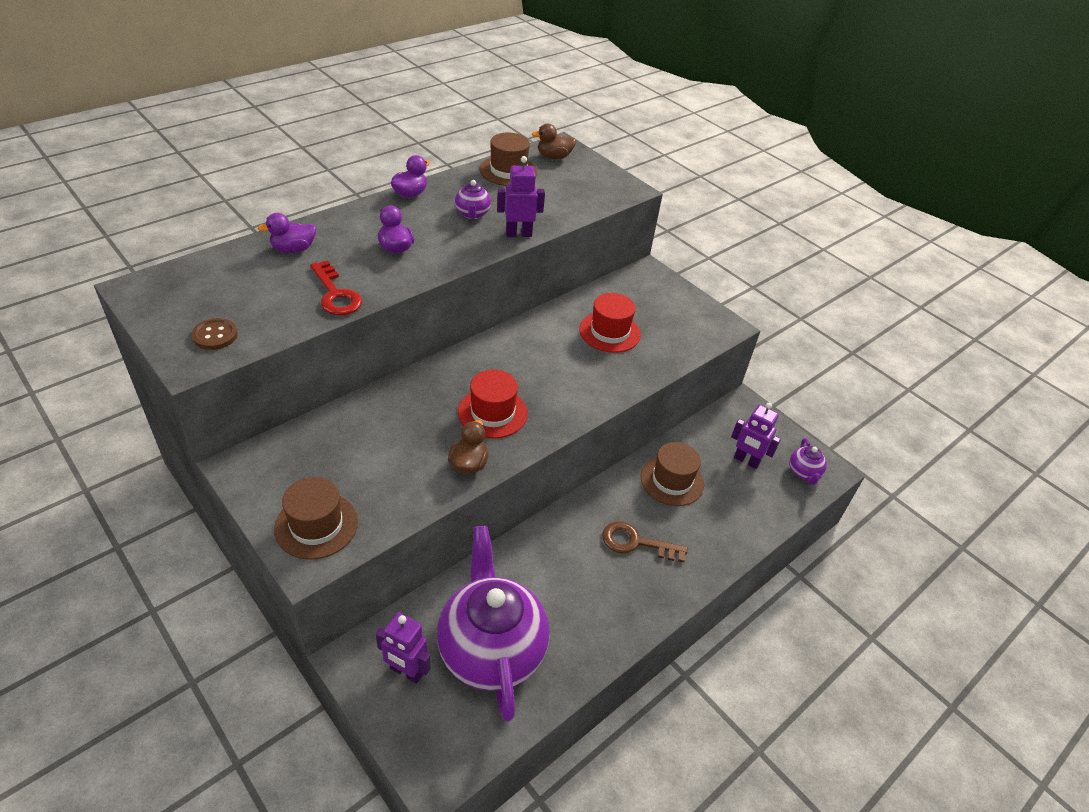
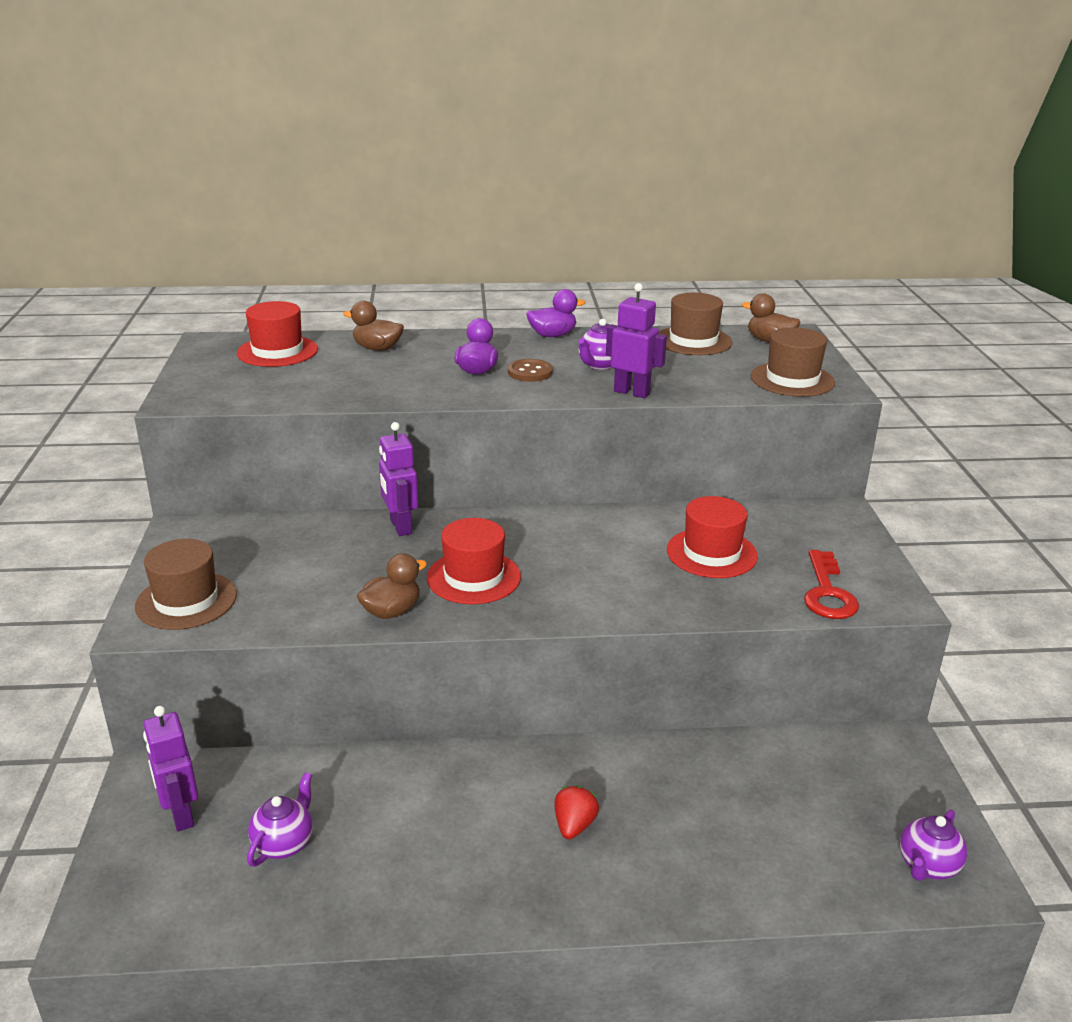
camera: 40 degrees right, 15 degrees down
(212, 279) = (277, 351): none -> red hat
(215, 335) = (224, 388): brown button -> brown button (530, 372)
(293, 249) = (377, 348): purple duck -> brown duck
(336, 294) = (369, 389): red key -> red key (827, 592)
(491, 650) = (284, 843): purple teapot -> purple teapot, size x0.41
(636, 542) = (574, 825): brown key -> red strawberry
(672, 480) = (698, 782): brown hat -> brown hat (792, 379)
(746, 461) = (840, 809): purple robot -> purple robot (400, 527)

